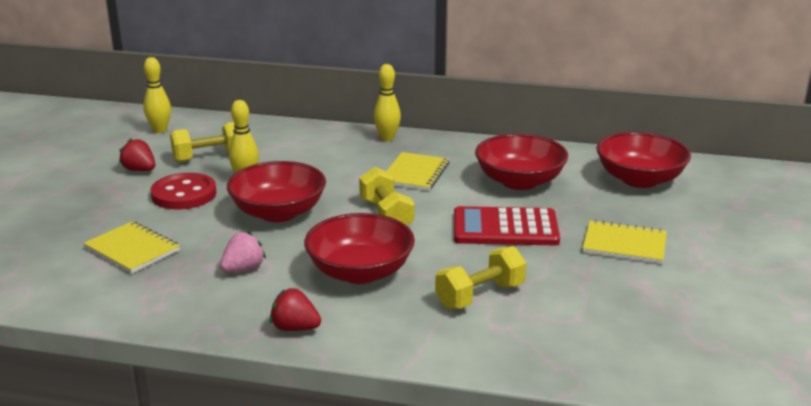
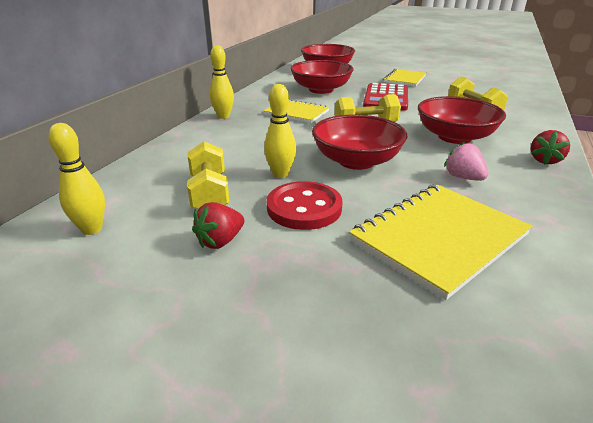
camera: 80 degrees left, 5 degrees up
(132, 249) = (439, 238): yellow notebook -> yellow notebook, size x1.60

